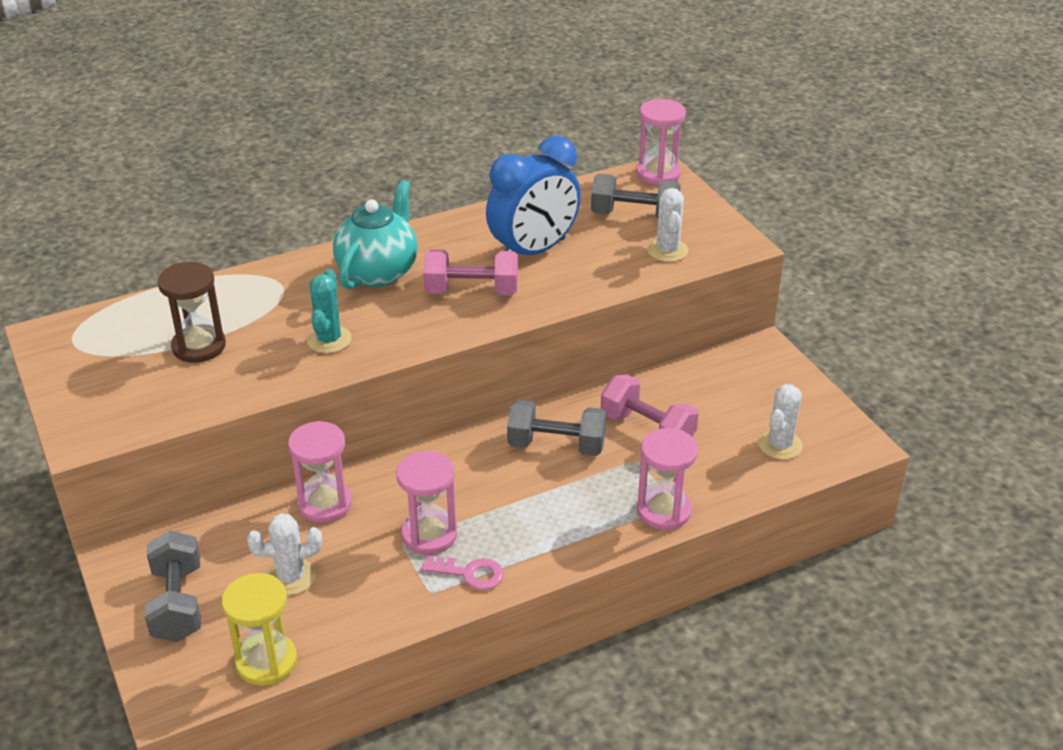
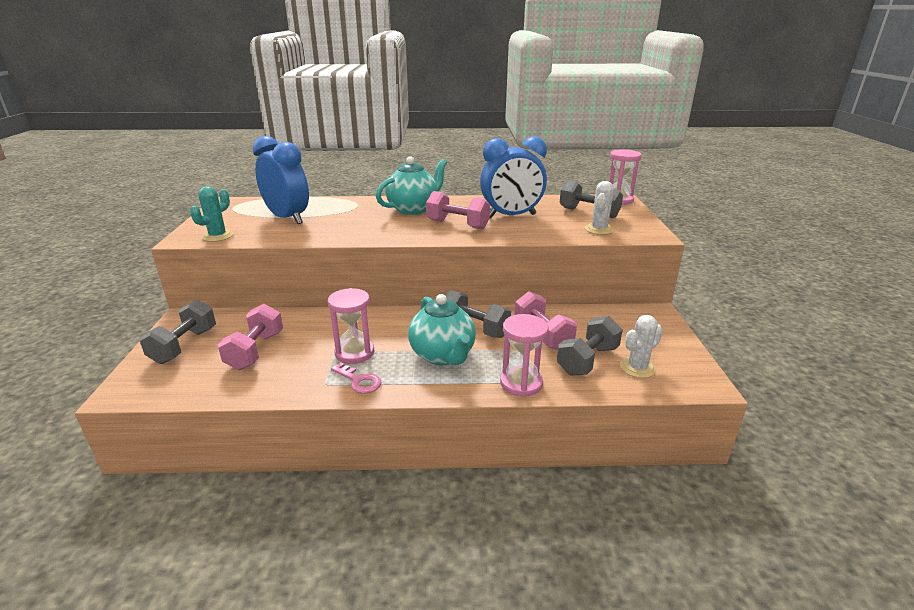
camera: 25 degrees right, 10 degrees down
(199, 346) = (287, 218): brown hourglass -> blue clock
(266, 661) = (192, 390): yellow hourglass -> none
(291, 577) = (255, 351): white cactus -> pink dumbbell
(325, 504) = (312, 321): pink hourglass -> none
(329, 340) = (355, 228): turquoise cactus -> turquoise cactus (217, 236)
(545, 502) = (443, 355): none -> turquoise teapot
(720, 452) = (587, 360): none -> grey dumbbell

